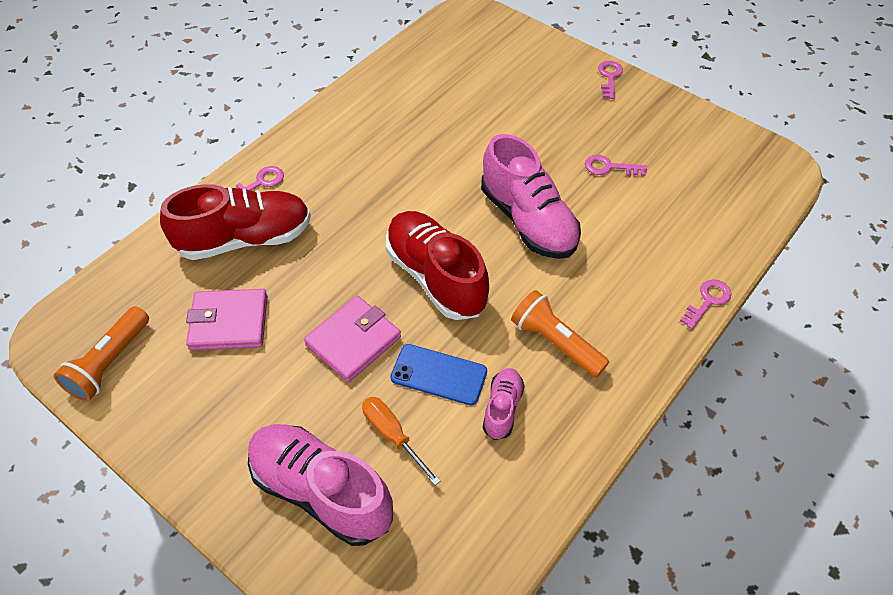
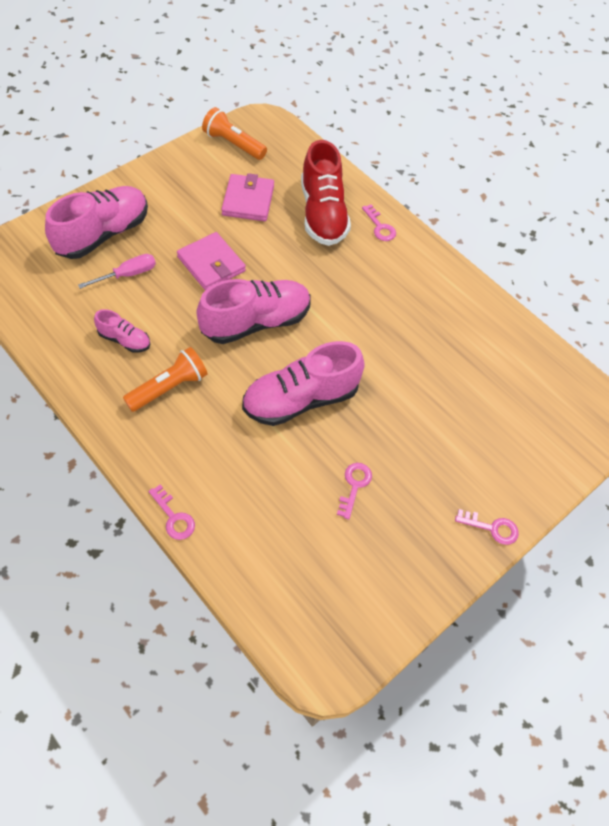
camera: 95 degrees right, 5 degrees up
(392, 435) = (128, 274): orange screwdriver -> pink screwdriver
(436, 277) = (256, 322): red shoe -> pink shoe
(439, 375) = (166, 308): blue phone -> none

